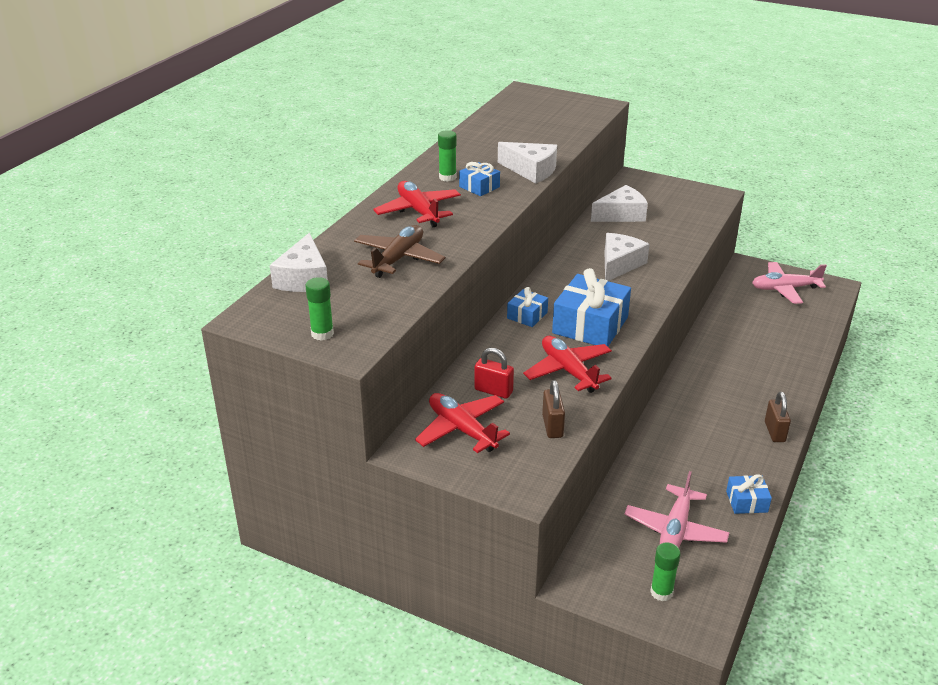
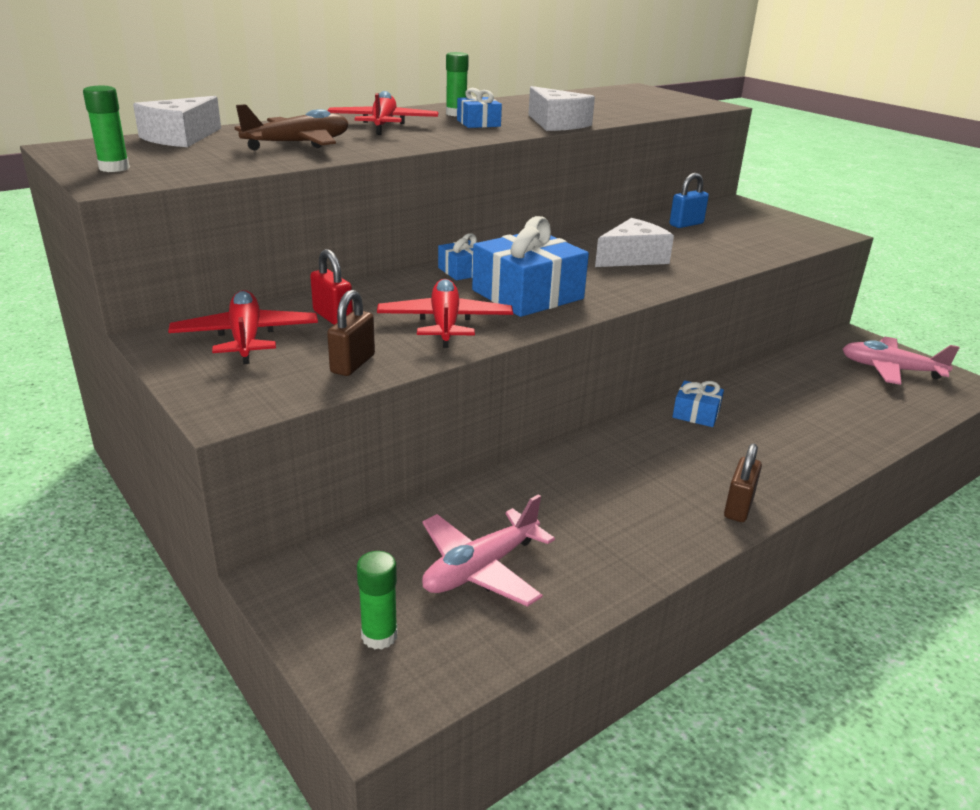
camera: 25 degrees right, 5 degrees down
(621, 214) = (686, 224): white cheese -> blue padlock
(746, 501) = (617, 572): blue gift -> blue gift (696, 413)

